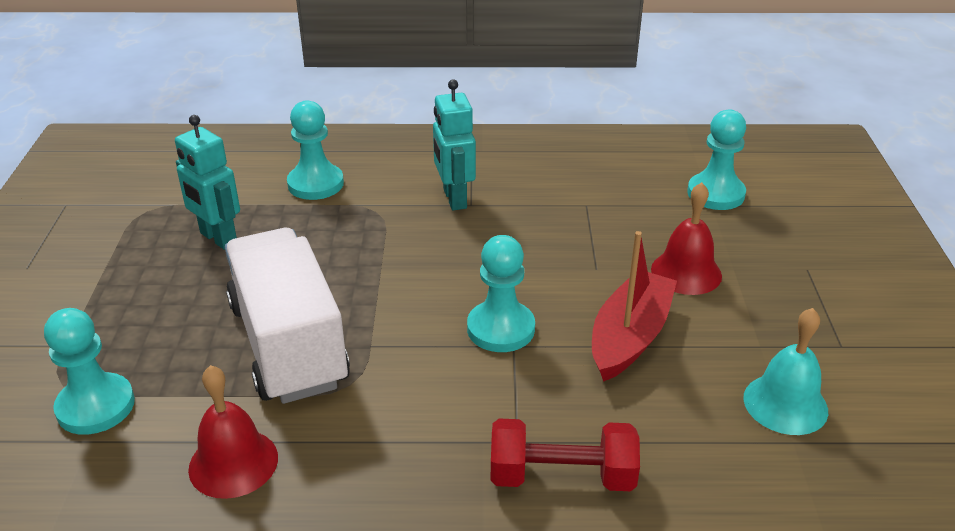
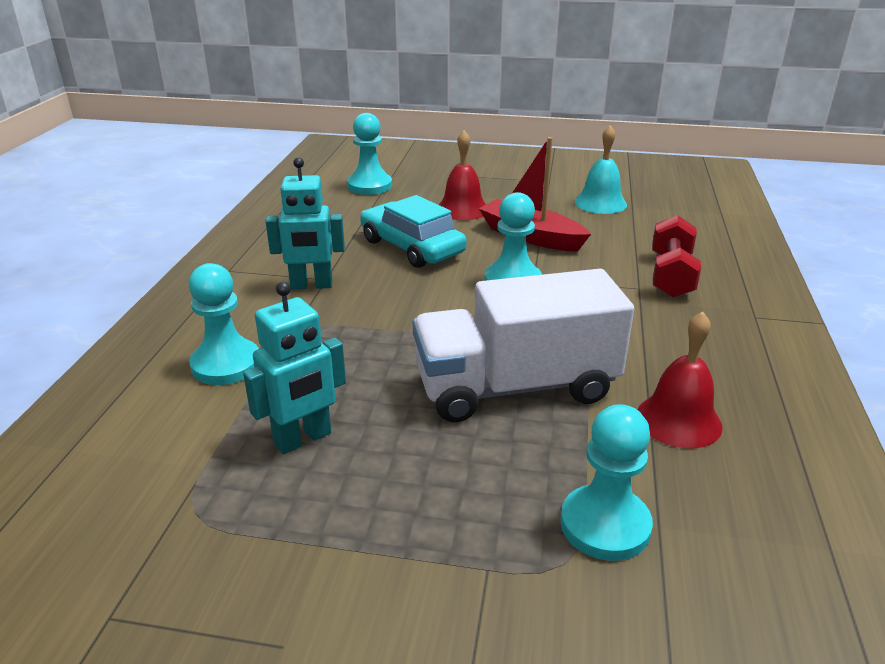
camera: 80 degrees left, 5 degrees down
(561, 247) = (412, 247): none -> turquoise car

